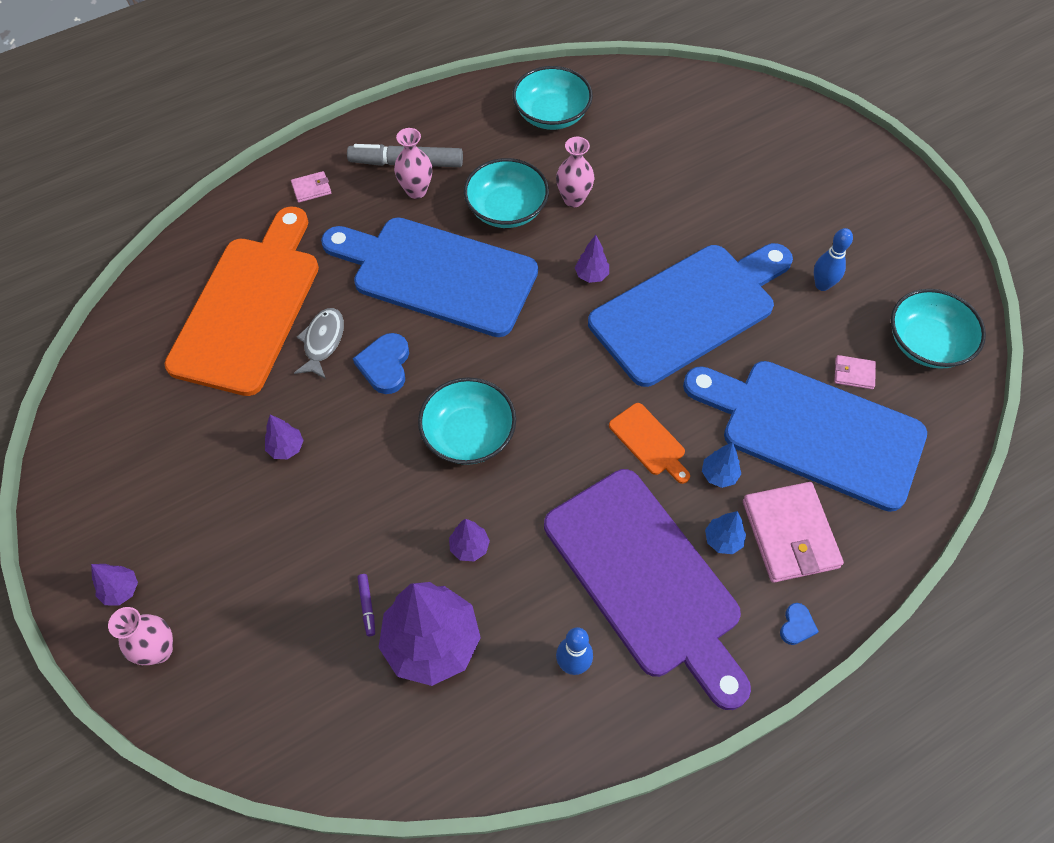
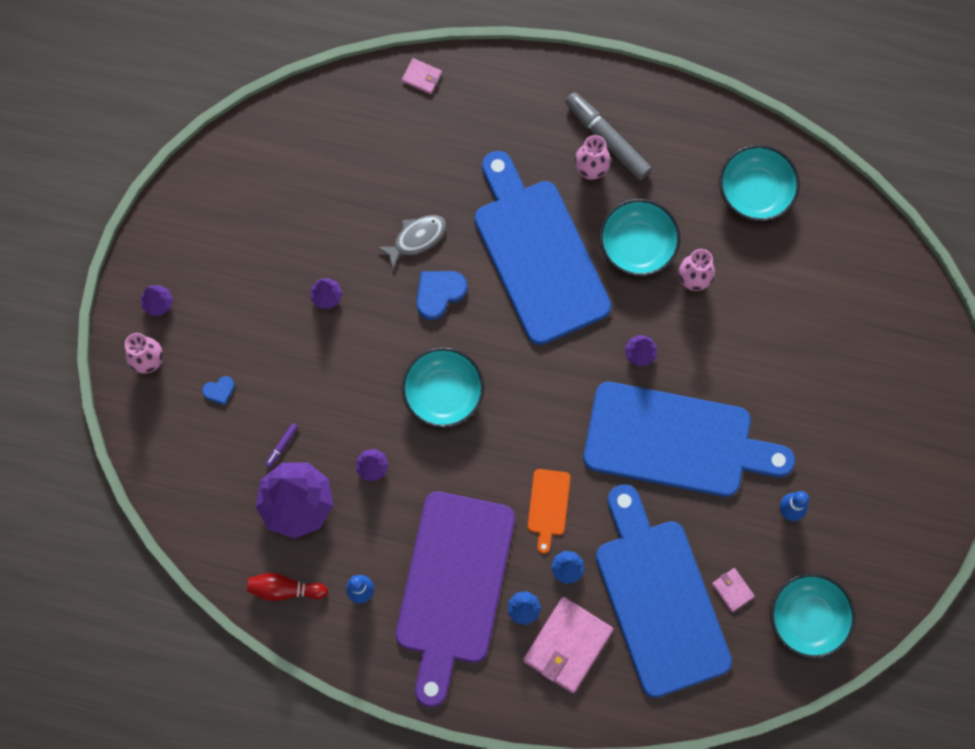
camera: 45 degrees right, 15 degrees up
(249, 307) = (393, 166): orange cutting board -> none
(311, 188) = (521, 101): pink wallet -> pink wallet (422, 77)
(500, 733) = (284, 589): none -> red bowling pin
(797, 625) = (509, 698): blue heart -> blue heart (219, 390)

